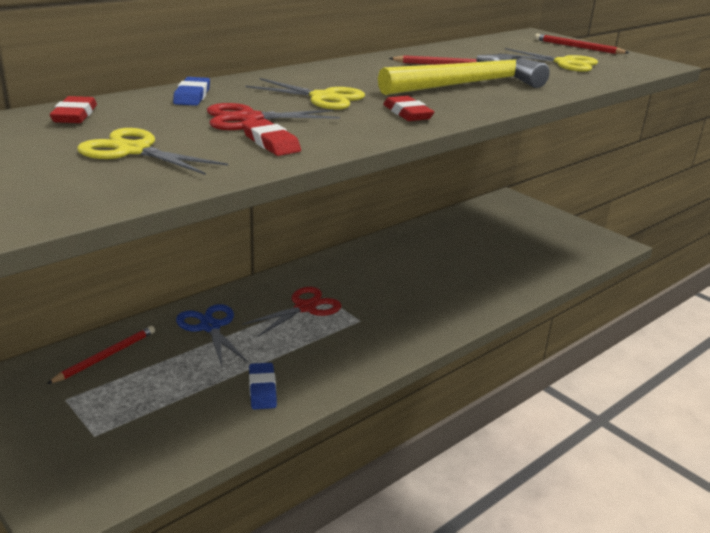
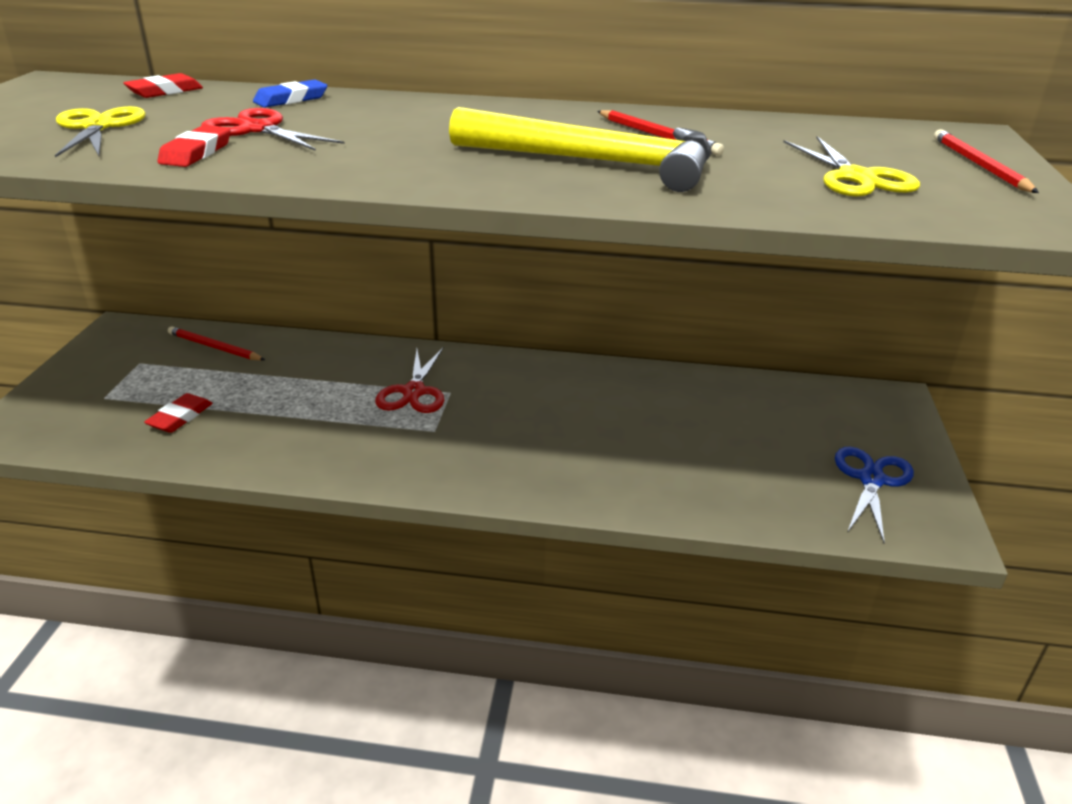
camera: 50 degrees right, 5 degrees up
(106, 356) = (214, 347): red pencil -> red pencil turned 150 degrees counterclockwise
(210, 327) = (315, 365): blue scissors -> blue scissors (871, 480)
(262, 389) = (246, 436): blue eraser -> none
(305, 307) = (414, 392): red scissors -> red scissors turned 90 degrees clockwise
(323, 98) = (387, 131): yellow scissors -> none
(407, 113) = (406, 168): red eraser -> red eraser (180, 417)

